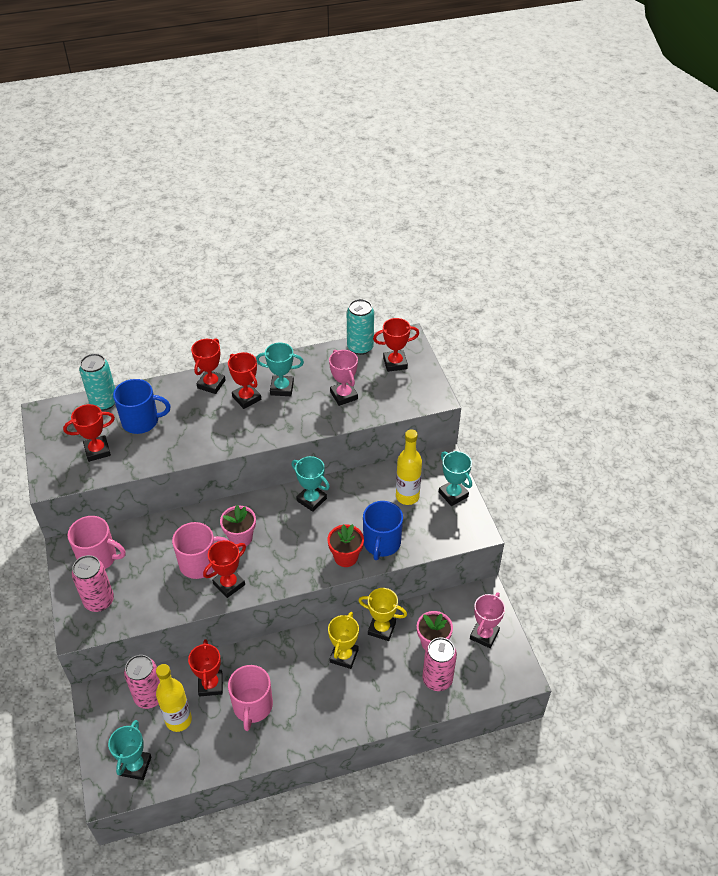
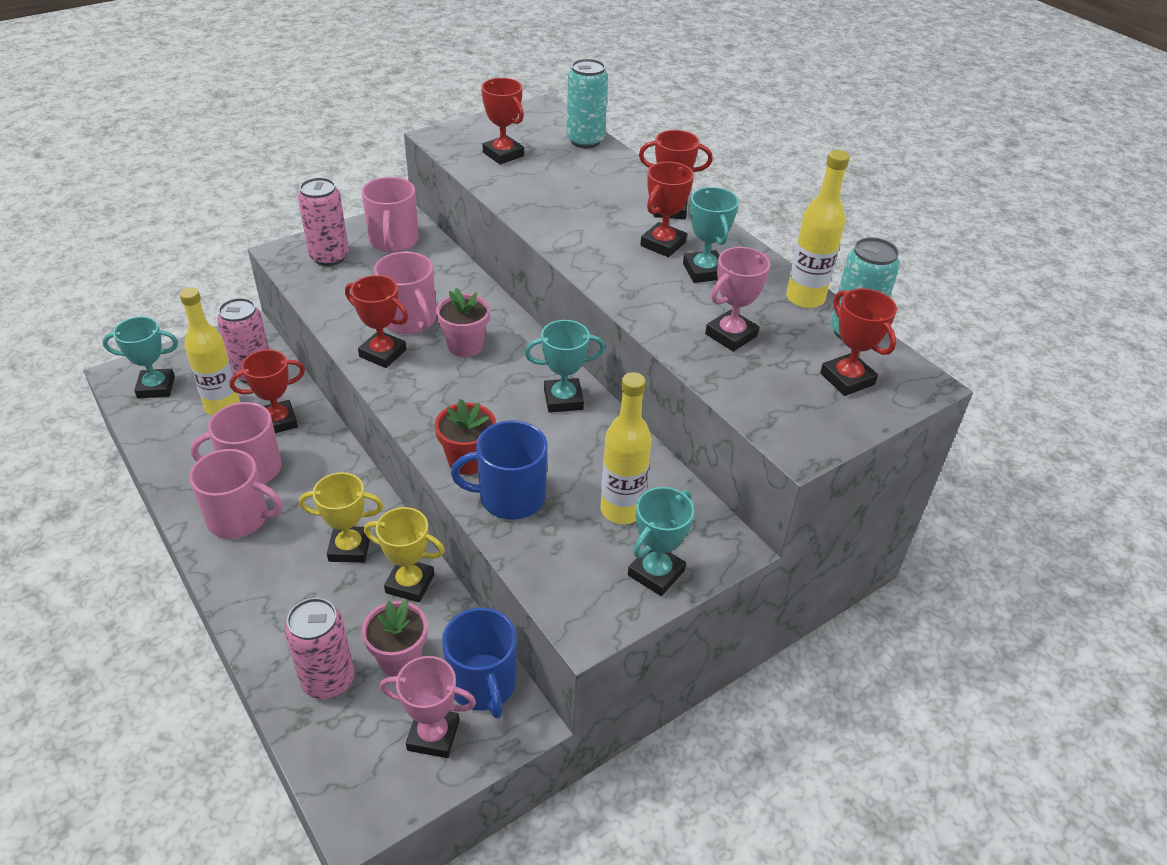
camera: 70 degrees right, 5 degrees down
(141, 421) = (569, 173): blue mug -> blue mug (483, 684)
(296, 716) = (240, 518): none -> pink mug
(311, 500) = (563, 399): turquoise trophy -> turquoise trophy turned 60 degrees clockwise
(324, 355) = (805, 298): none -> yellow bottle
(381, 628) = (410, 583): yellow trophy -> yellow trophy turned 75 degrees counterclockwise

